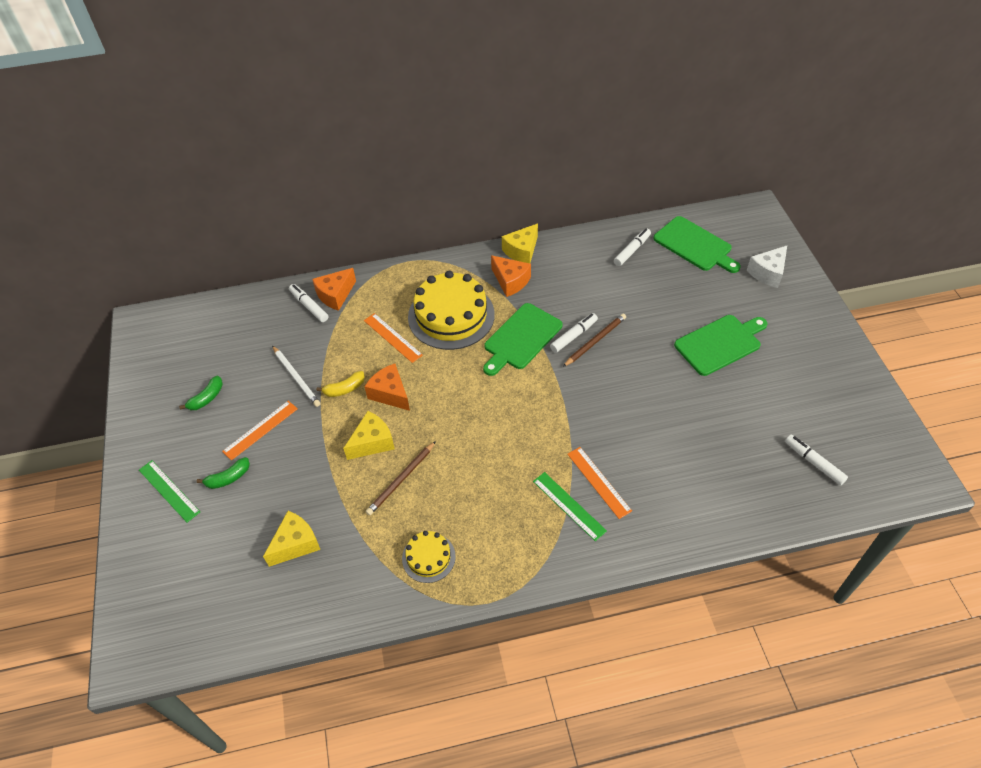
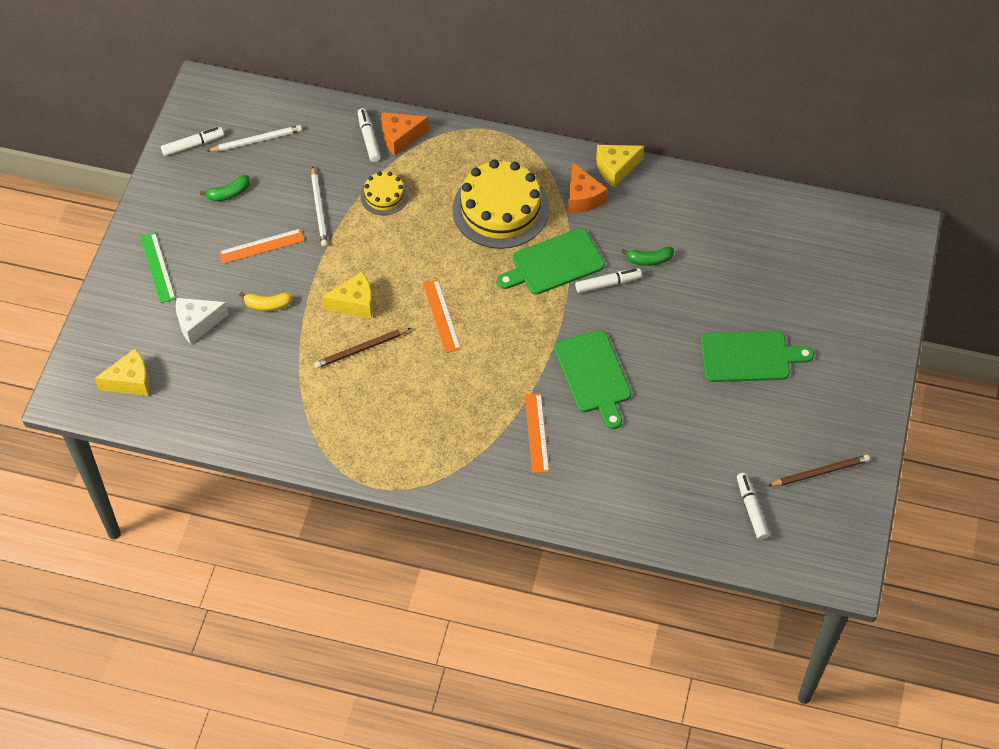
camera: 25 degrees right, 5 degrees up
(211, 345) = (256, 140): none -> white pencil
(228, 478) = (213, 279): green banana -> green banana (649, 260)
(296, 544) = (241, 364): yellow cheese -> yellow cheese (130, 381)
(345, 389) = (357, 240): yellow banana -> yellow banana (268, 305)
(390, 393) = (396, 263): orange cheese -> none
(393, 337) = (431, 207): orange ruler -> orange ruler (441, 316)
(428, 557) = (346, 427): yellow cake -> yellow cake (384, 195)
(569, 506) = (495, 441): green ruler -> none
(595, 341) = (625, 298): brown pencil -> brown pencil (820, 472)
(631, 250) = (732, 217): white marker -> white marker (193, 145)
(695, 245) = (804, 240): green cutting board -> green cutting board (594, 375)
(767, 273) = (858, 305): white cheese -> white cheese (197, 323)

